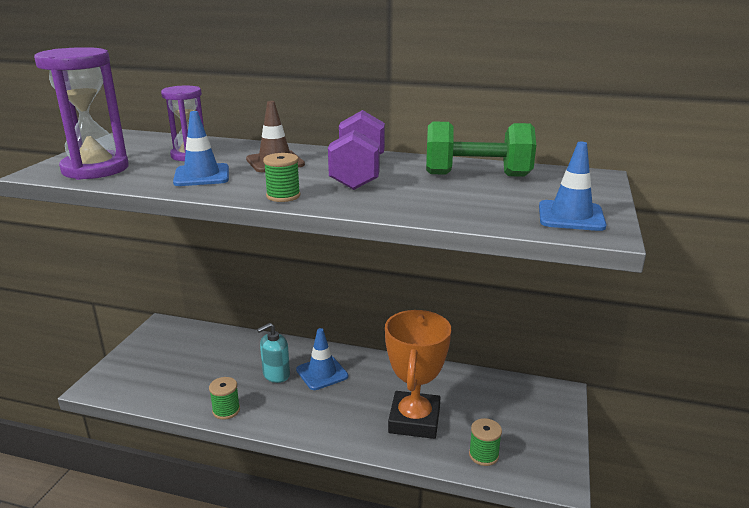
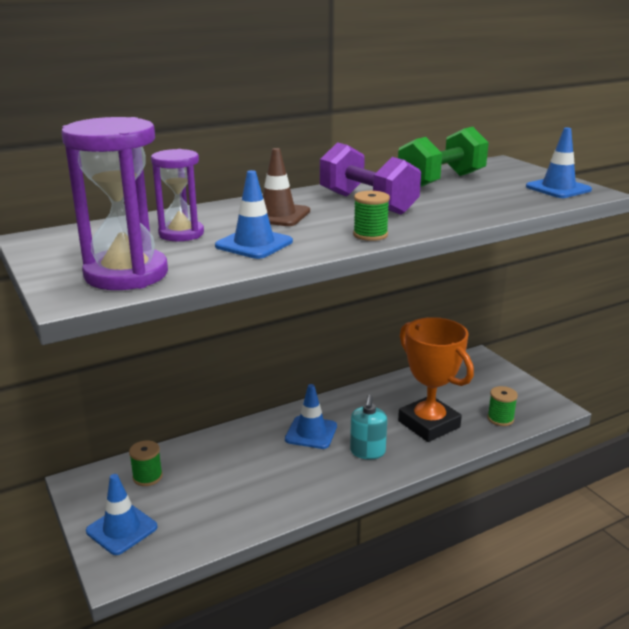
camera: 45 degrees left, 0 degrees up
(134, 365) = (122, 529): none -> blue traffic cone
(226, 410) = (286, 505): green spool -> green spool (147, 477)
(276, 374) = (276, 455): turquoise soap dispenser -> turquoise soap dispenser (367, 452)

